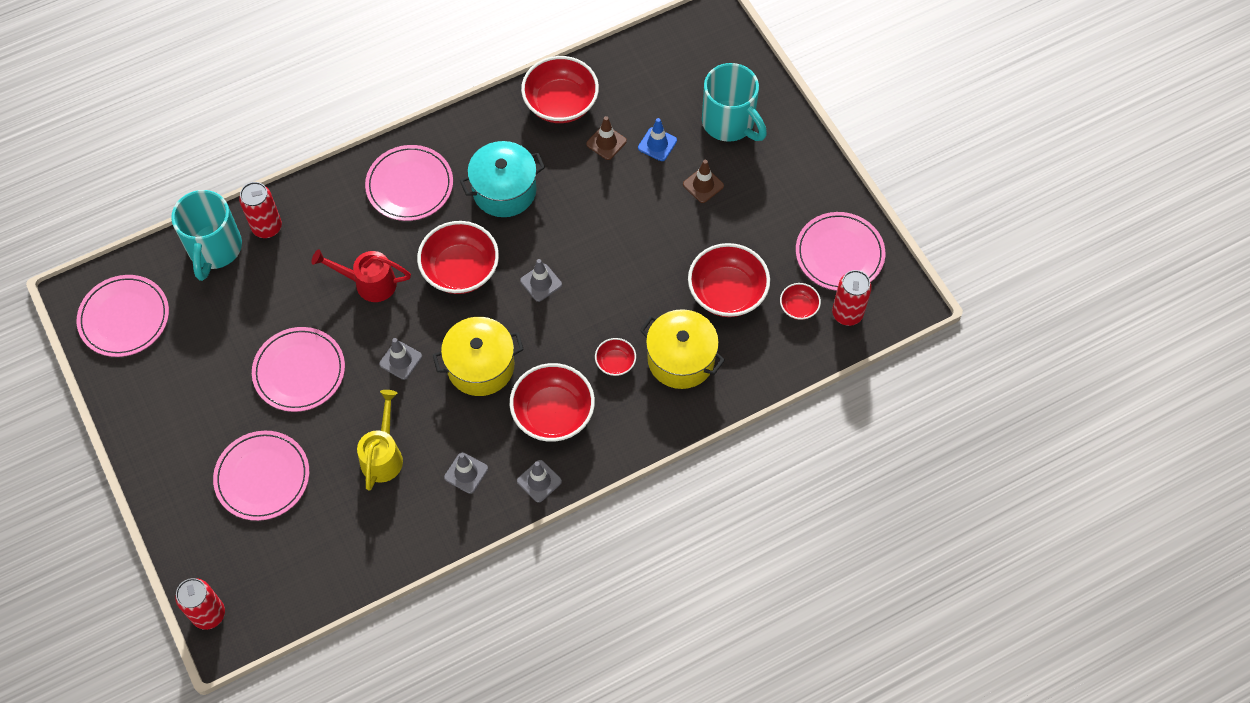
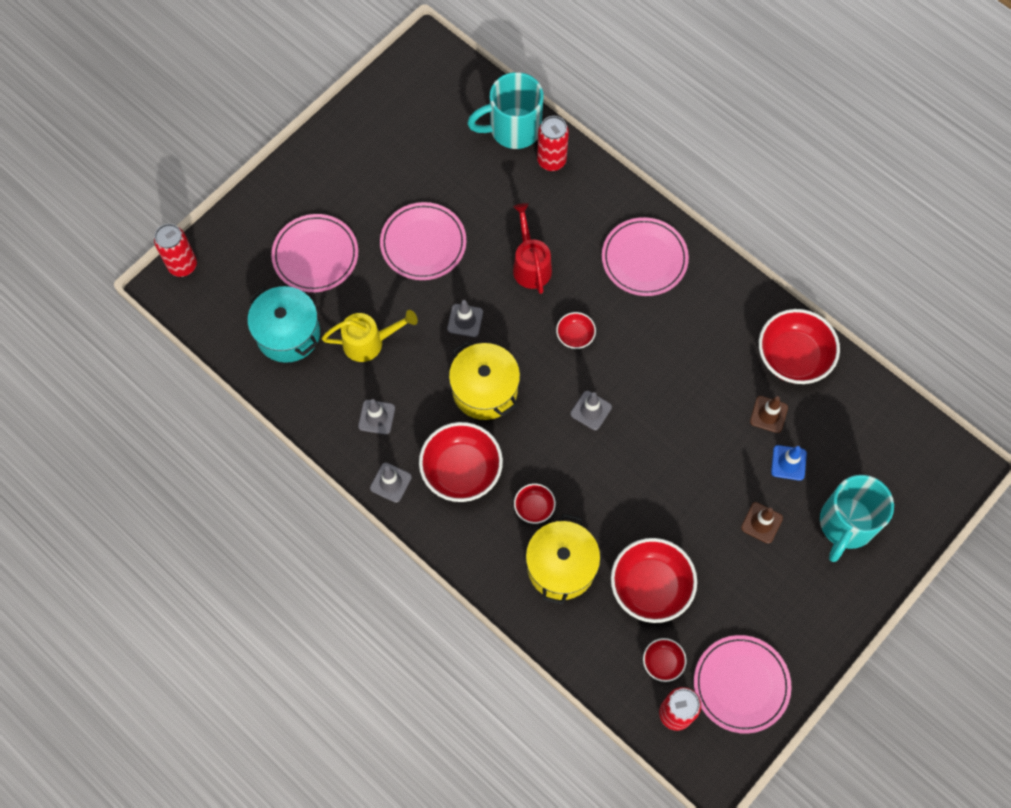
camera: 70 degrees right, 5 degrees up
(124, 318) = (421, 89): pink plate -> none
(460, 270) = (575, 335): red bowl -> red bowl, size x0.50
(504, 191) = (674, 342): turquoise pot -> turquoise pot (288, 333)

